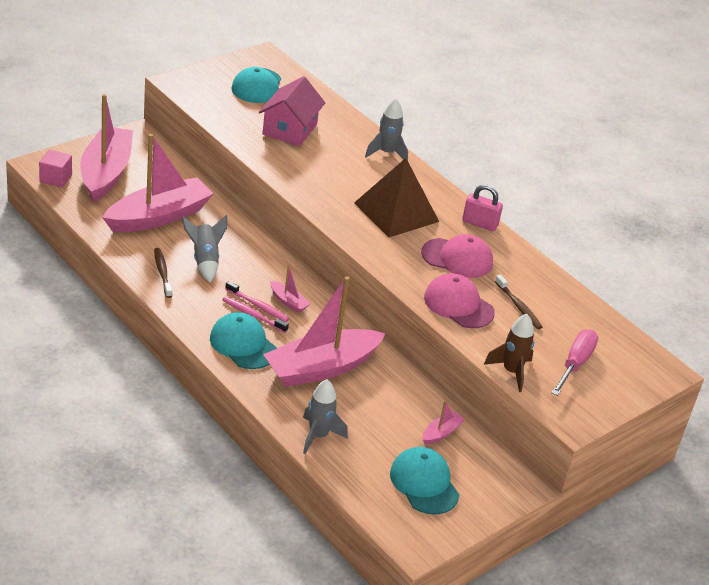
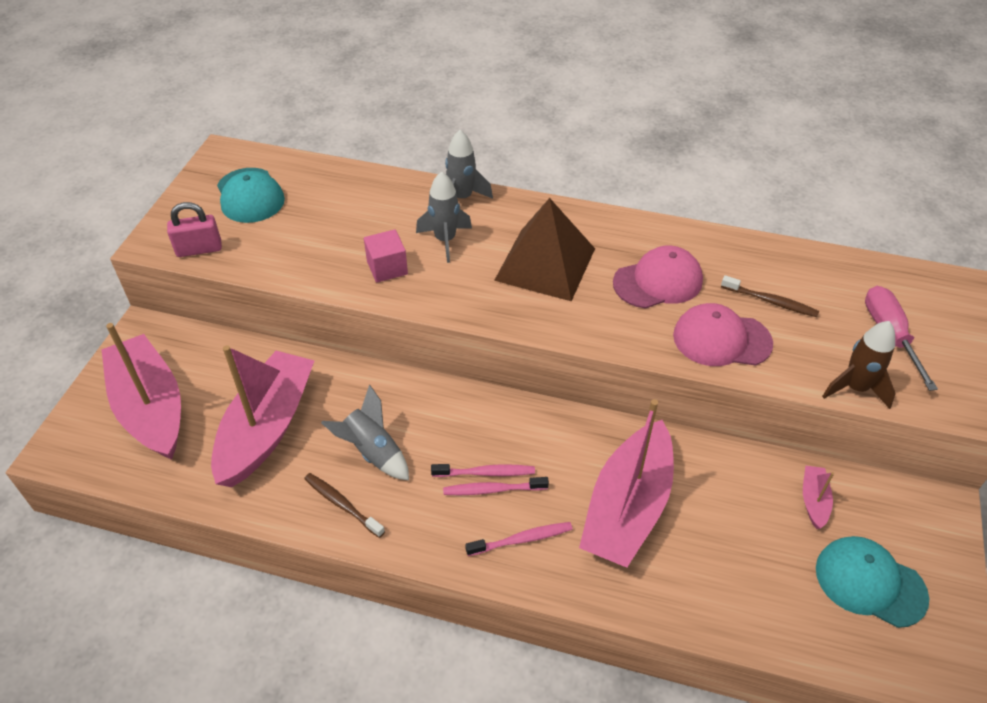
camera: 30 degrees left, 10 degrees up
(55, 178) = (94, 457): pink cube -> pink cube (387, 268)
(243, 344) = (522, 539): turquoise cap -> pink toothbrush
(288, 302) = (510, 443): pink boat -> none
(290, 129) = (338, 229): pink house -> none
(318, 436) = (717, 606): grey rocket -> grey rocket (445, 240)
(480, 223) = (631, 226): pink padlock -> pink padlock (199, 249)

